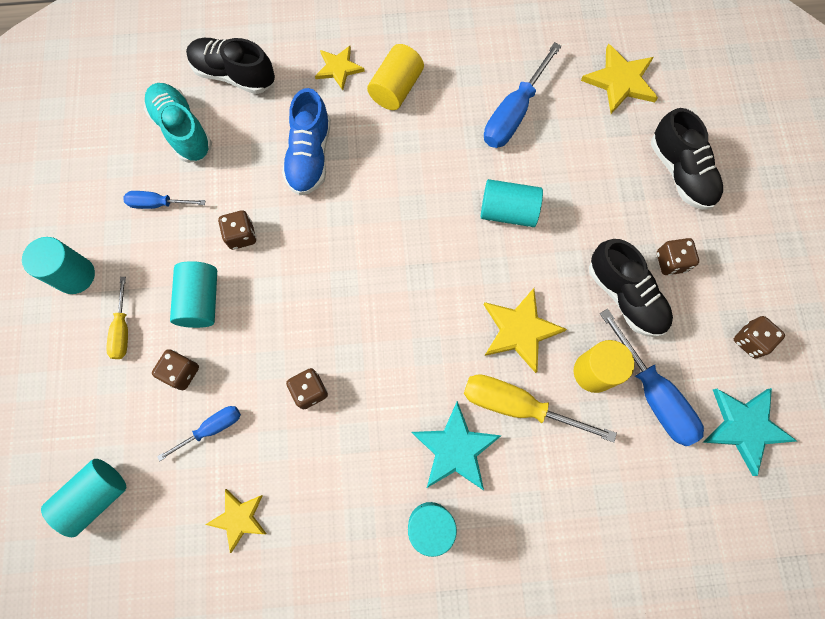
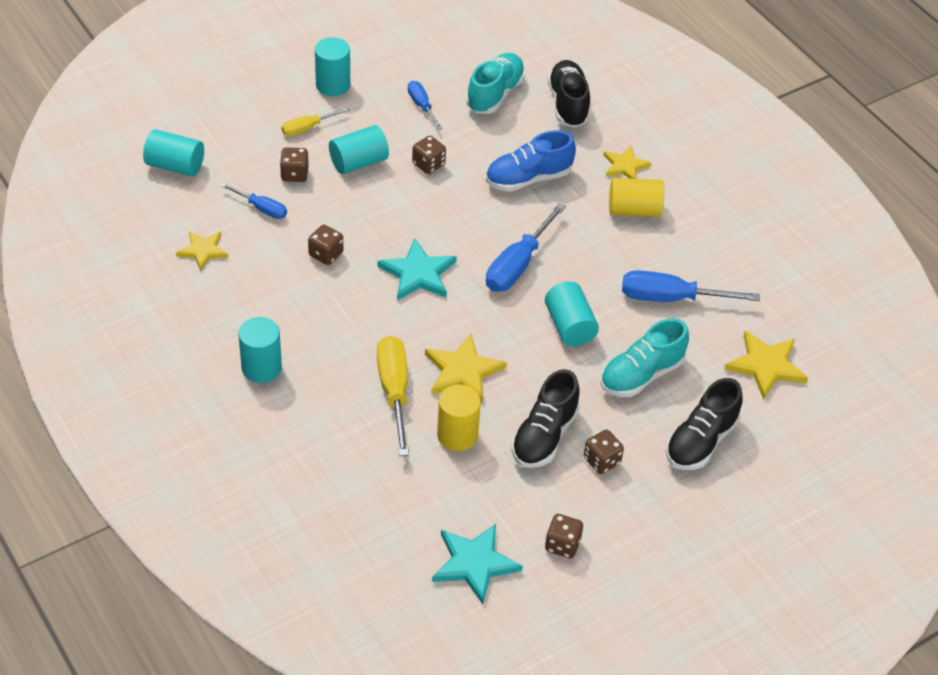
camera: 60 degrees right, 25 degrees down
(455, 449) = (333, 362): turquoise star -> turquoise star (418, 273)
(589, 181) = (641, 375): none -> turquoise shoe
(653, 393) = (464, 484): blue screwdriver -> blue screwdriver (518, 264)

